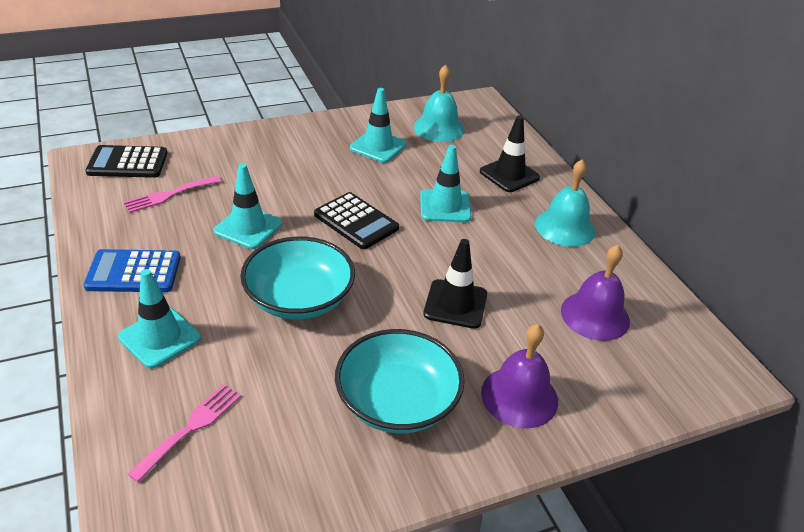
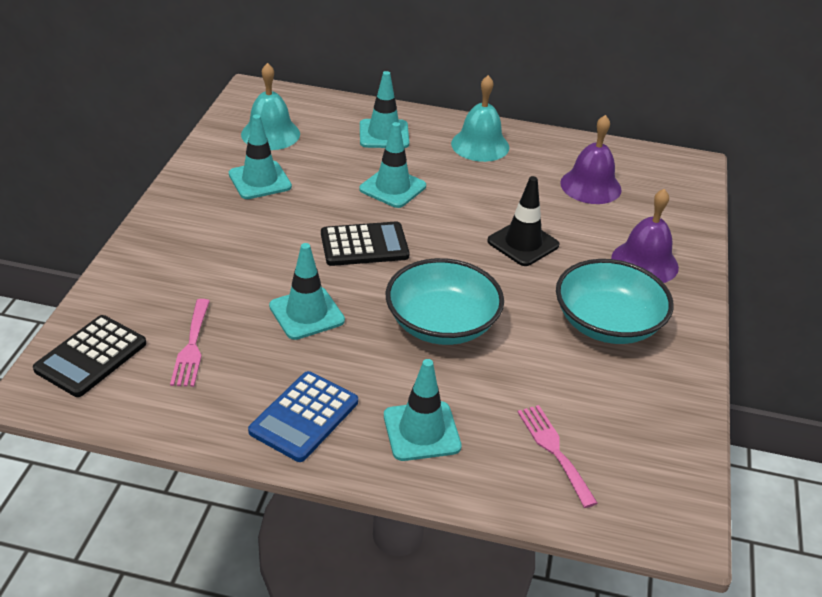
camera: 55 degrees left, 0 degrees up
(509, 175) = (384, 134): black traffic cone -> turquoise traffic cone

